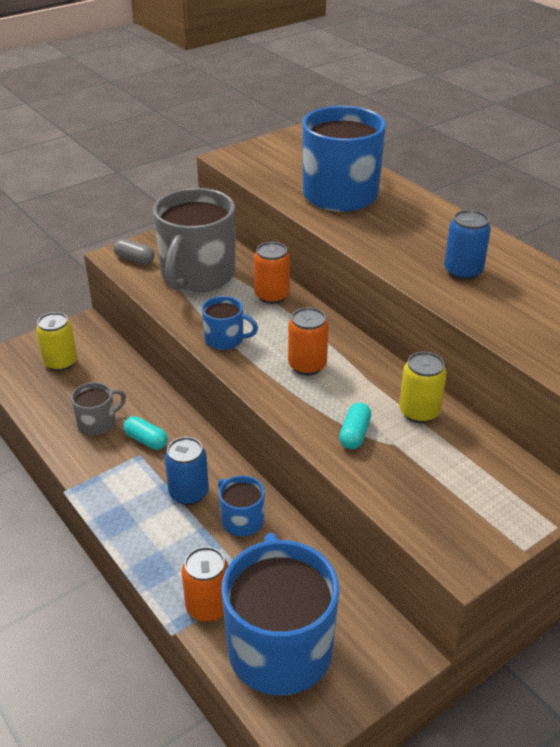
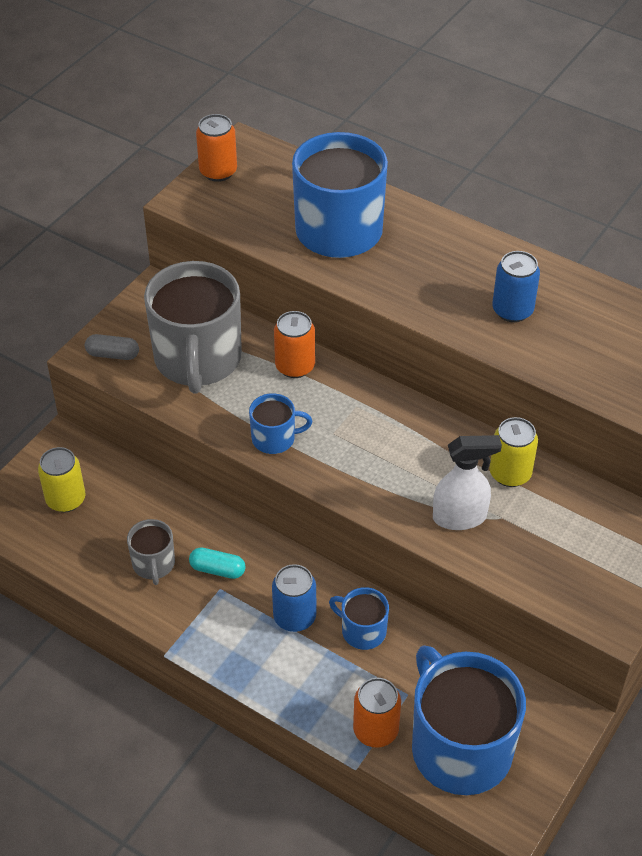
camera: 20 degrees left, 10 degrees up
(98, 423) = (153, 564): grey mug -> grey mug turned 135 degrees clockwise
(307, 365) = (376, 448): orange can -> orange can (218, 171)
(354, 434) = (460, 517): turquoise capsule -> white spray bottle

